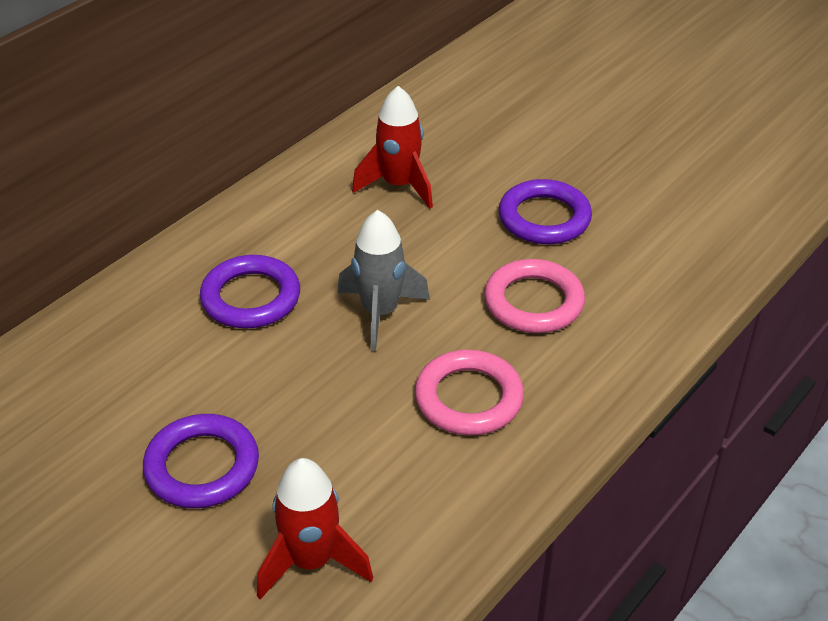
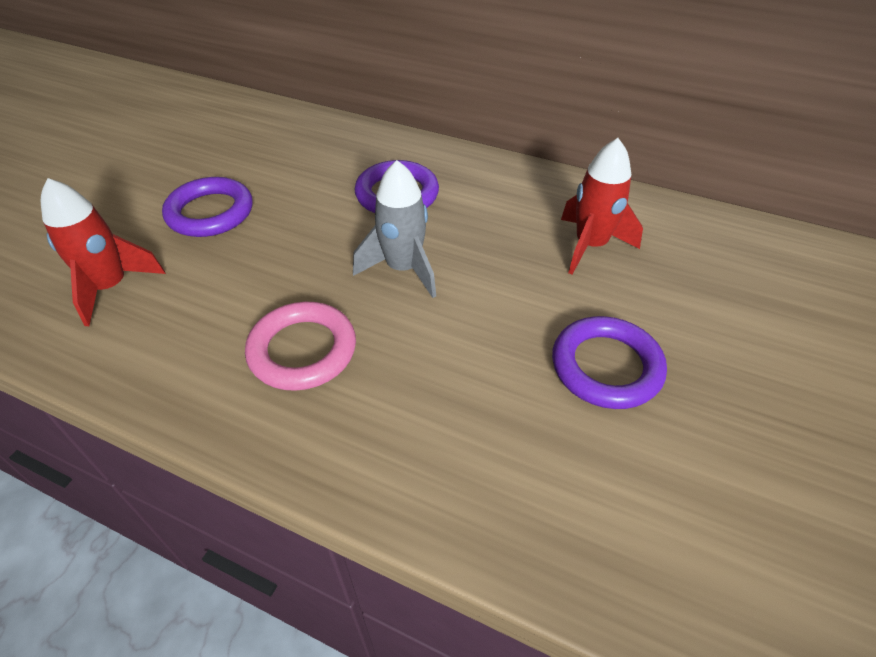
camera: 75 degrees right, 5 degrees up
(533, 302) = (458, 379): pink ring -> none

